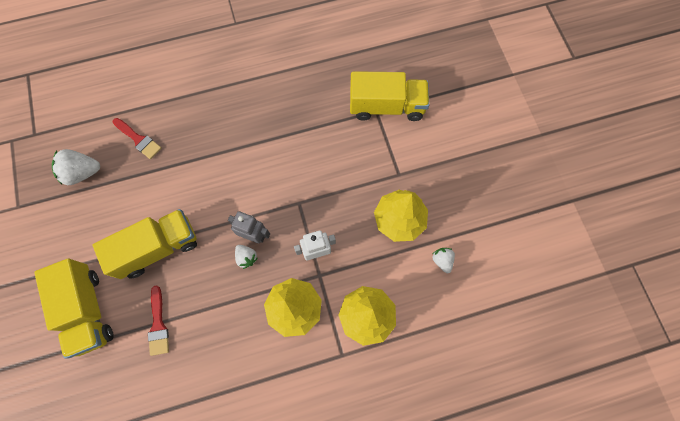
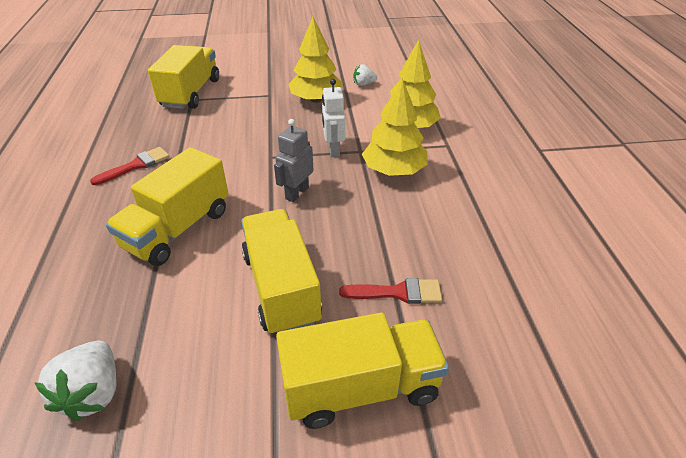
camera: 80 degrees left, 30 degrees down
(139, 139) = (84, 304): red brush -> red brush (136, 165)
(206, 166) = (178, 229): none -> yellow truck
(246, 257) = (323, 201): white strawberry -> none

